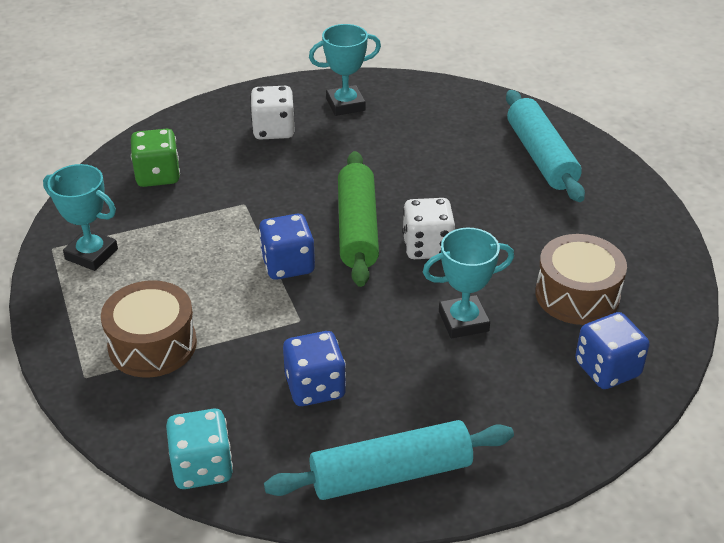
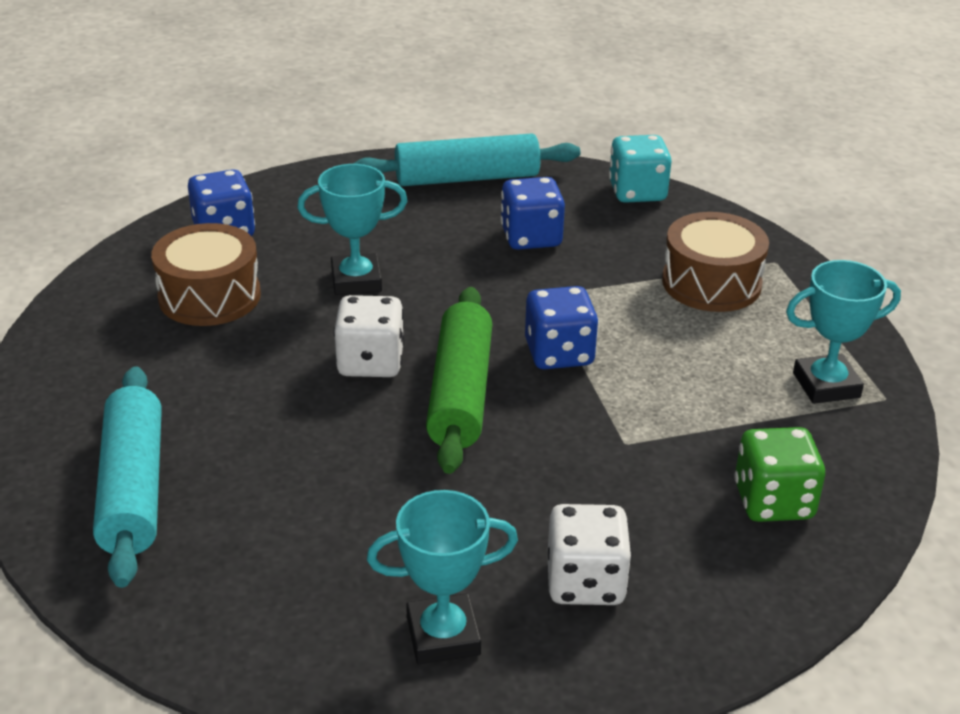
camera: 175 degrees left, 5 degrees down
(91, 254) = (826, 385): turquoise trophy -> turquoise trophy turned 45 degrees counterclockwise

